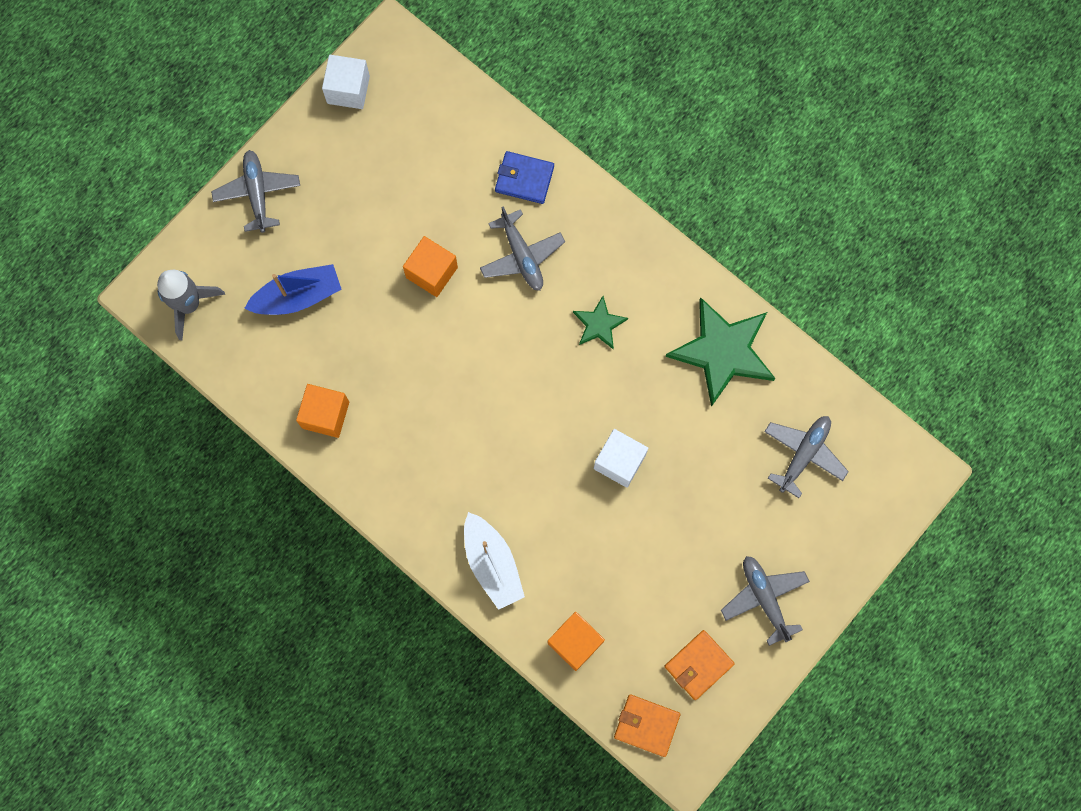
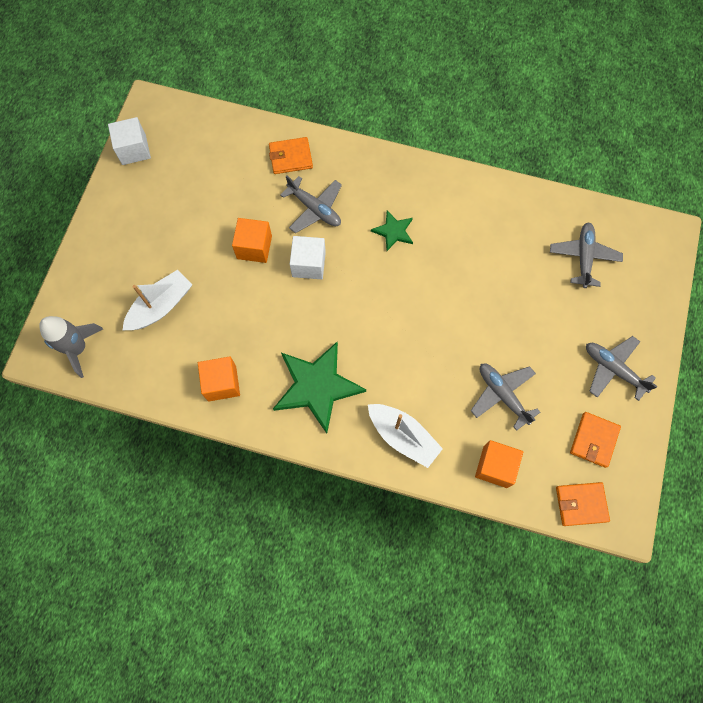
camera: 25 degrees left, 5 degrees down
(257, 193) = (97, 247): grey plane -> grey plane (502, 395)
(298, 296) = (161, 306): blue boat -> white boat
(524, 179) = (290, 157): blue wallet -> orange wallet
(619, 462) = (458, 319): white cube -> white cube (308, 264)
(722, 351) = (490, 213): green star -> green star (317, 386)

